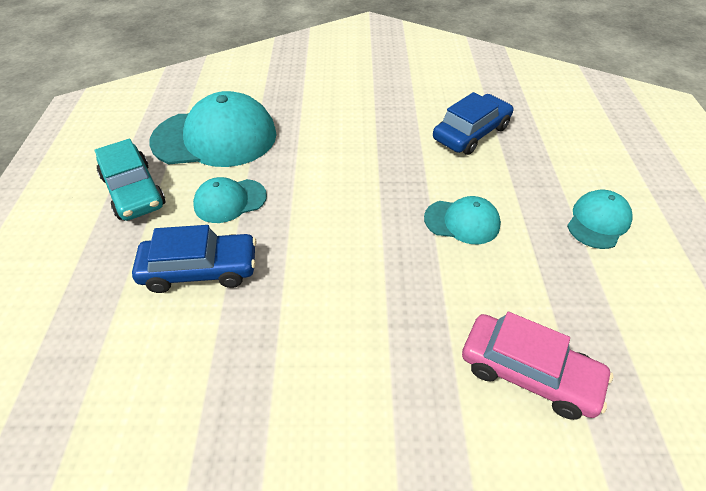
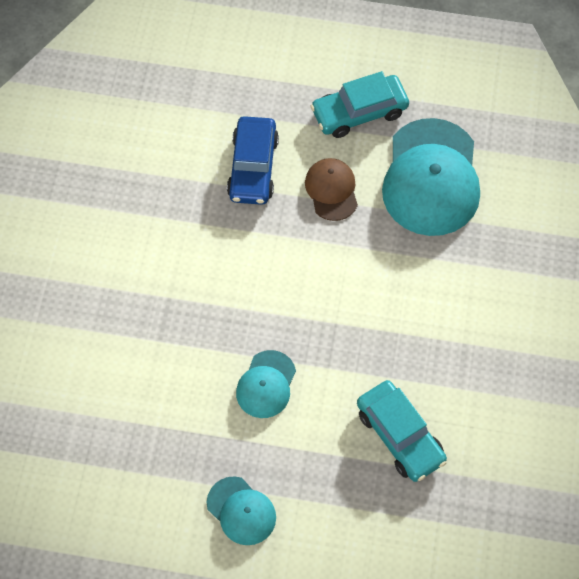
camera: 100 degrees right, 15 degrees up
(230, 201) = (331, 190): turquoise cap -> brown cap
(471, 133) = (400, 436): blue car -> turquoise car
(528, 373) = (105, 385): pink car -> none

